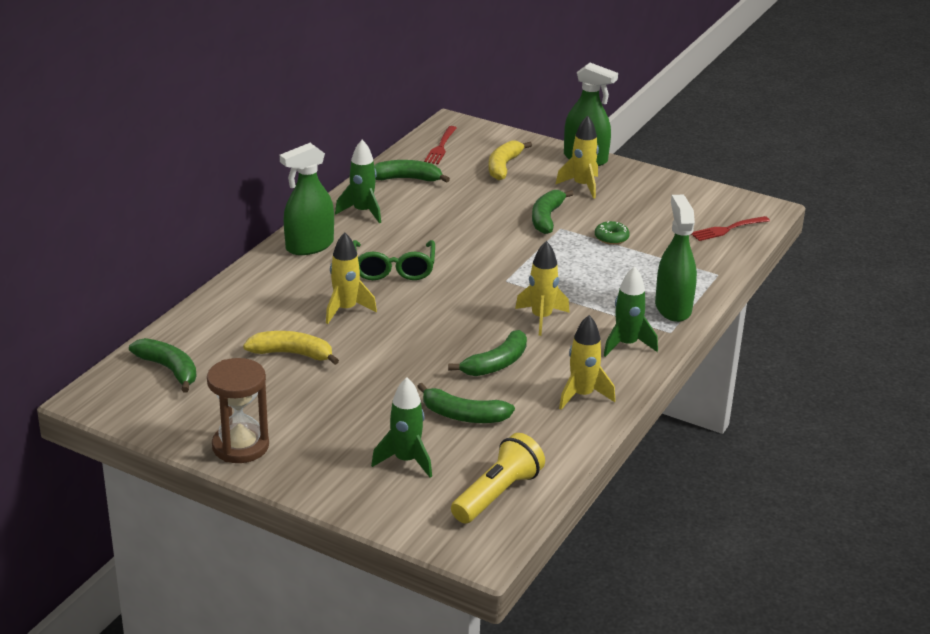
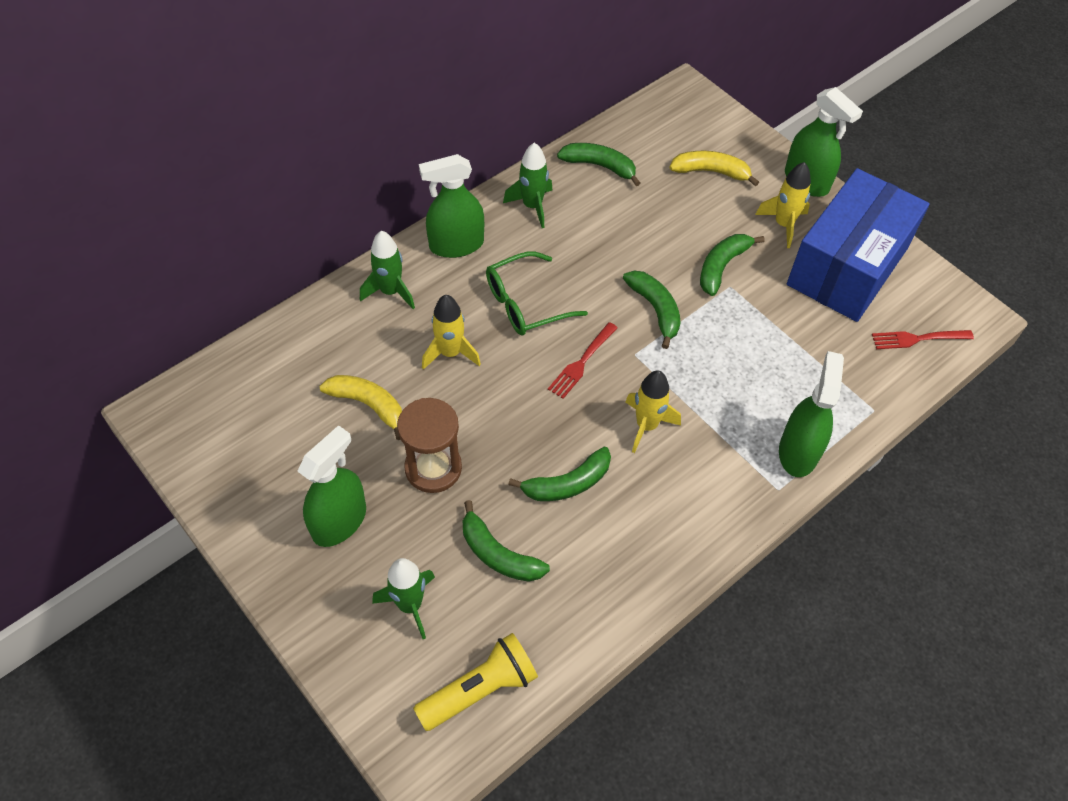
camera: 20 degrees right, 25 degrees up
(169, 369) = (242, 393): green banana -> green banana (655, 310)
(240, 446) = (259, 529): brown hourglass -> brown hourglass (433, 468)
(311, 426) = (339, 521): none -> green spray bottle
(393, 269) = (525, 303): green glasses -> green glasses turned 45 degrees clockwise
(440, 147) = (657, 125): red fork -> red fork (581, 363)
(503, 166) = (711, 172): yellow banana -> yellow banana turned 60 degrees clockwise
(582, 395) = (636, 562): yellow rocket -> none
(611, 238) = (779, 317): green donut -> none
(626, 345) = (720, 496): green rocket -> green rocket (390, 292)
(648, 200) = (847, 266): none -> blue box

